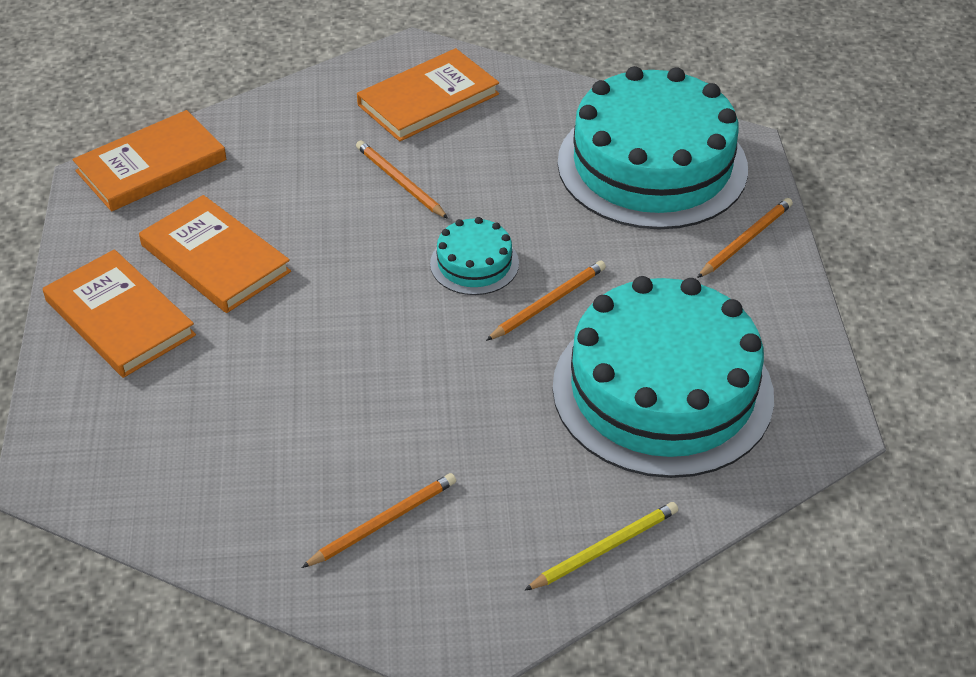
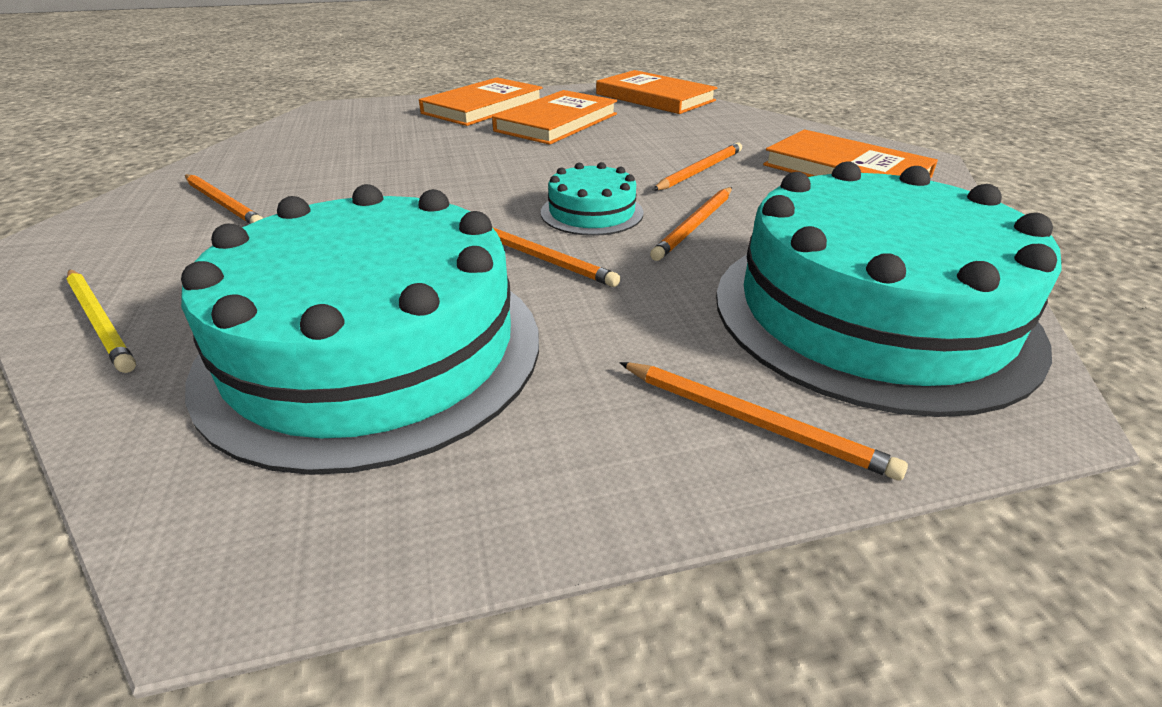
camera: 80 degrees right, 10 degrees down
(513, 210) = (695, 225): none -> orange pencil

